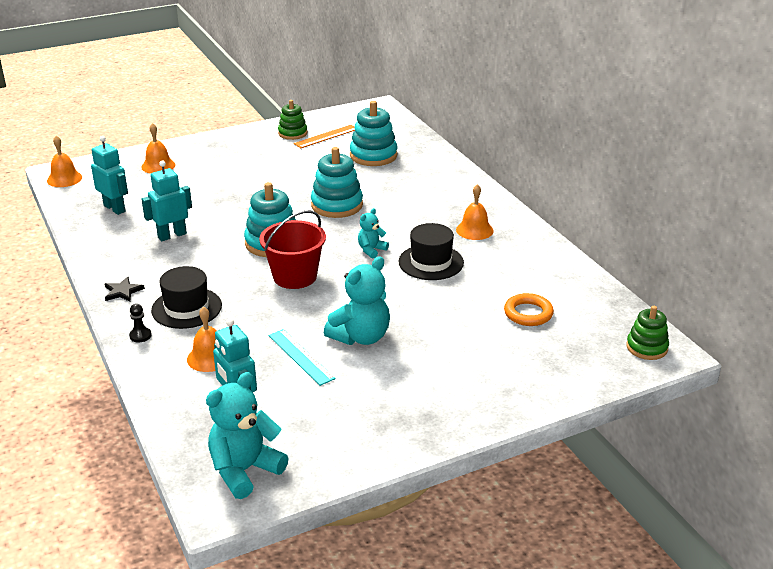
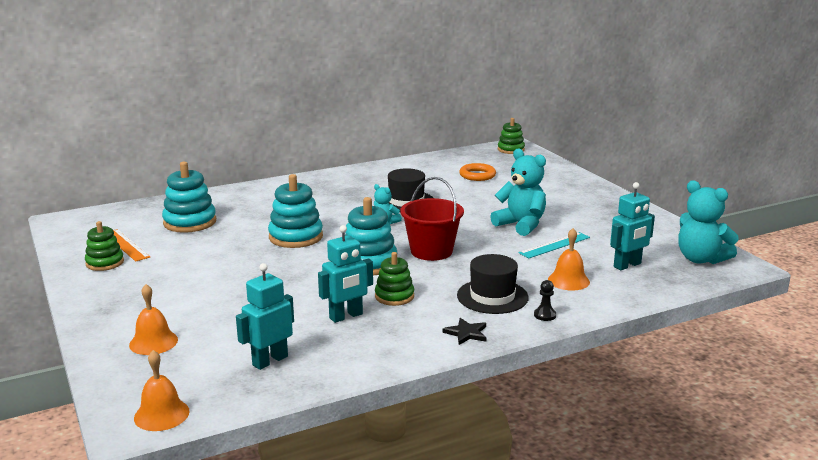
camera: 90 degrees left, 10 degrees down
(172, 235) = (346, 316): turquoise robot -> turquoise robot turned 90 degrees counterclockwise
(201, 257) = (394, 296): none -> green stacking toy
(474, 230) = (354, 186): orange bell -> none

